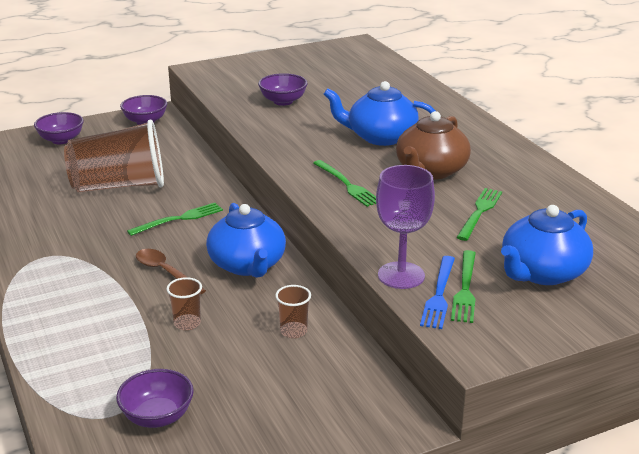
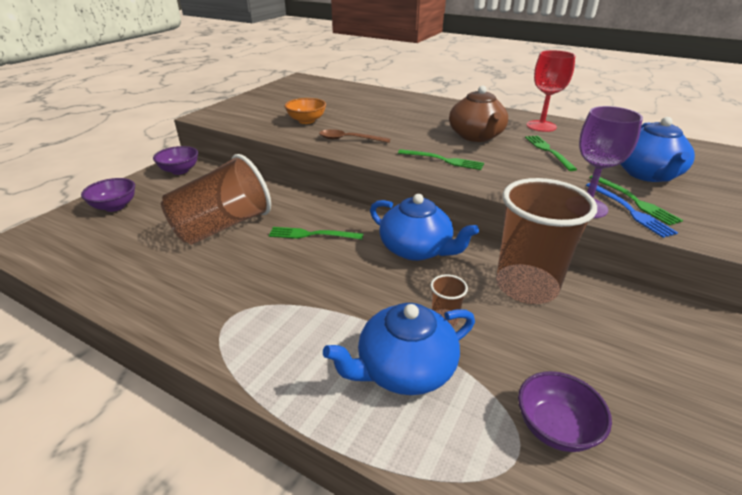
camera: 35 degrees left, 5 degrees up
(165, 272) = (363, 283): brown spoon -> brown spoon (349, 139)
(179, 219) = (312, 234): green fork -> green fork turned 105 degrees counterclockwise
(283, 101) = (306, 121): purple bowl -> orange bowl
(293, 331) = (526, 286): brown cup -> brown cup, size x2.46
(380, 137) = (410, 125): blue teapot -> blue teapot (404, 369)
(533, 183) = (541, 126): none -> red goblet

